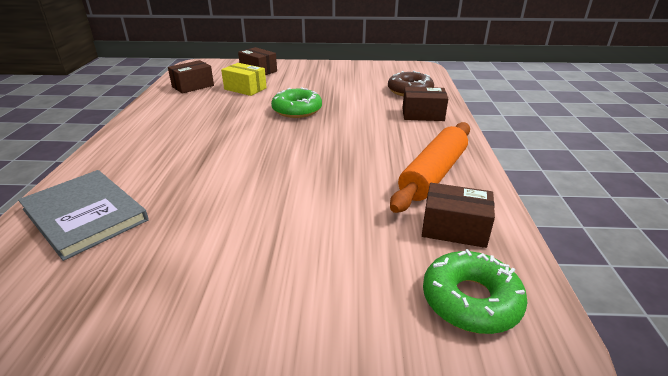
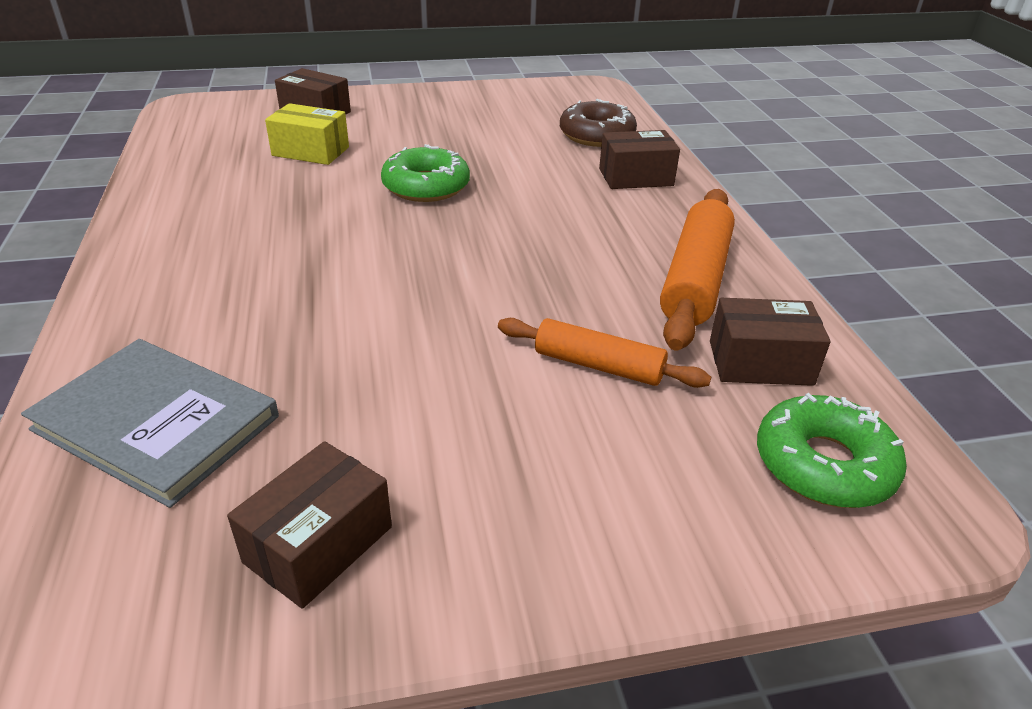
camera: 15 degrees left, 5 degrees up
(193, 86) = (208, 153): brown box -> brown box (319, 544)
(346, 216) = (598, 365): none -> orange rolling pin

